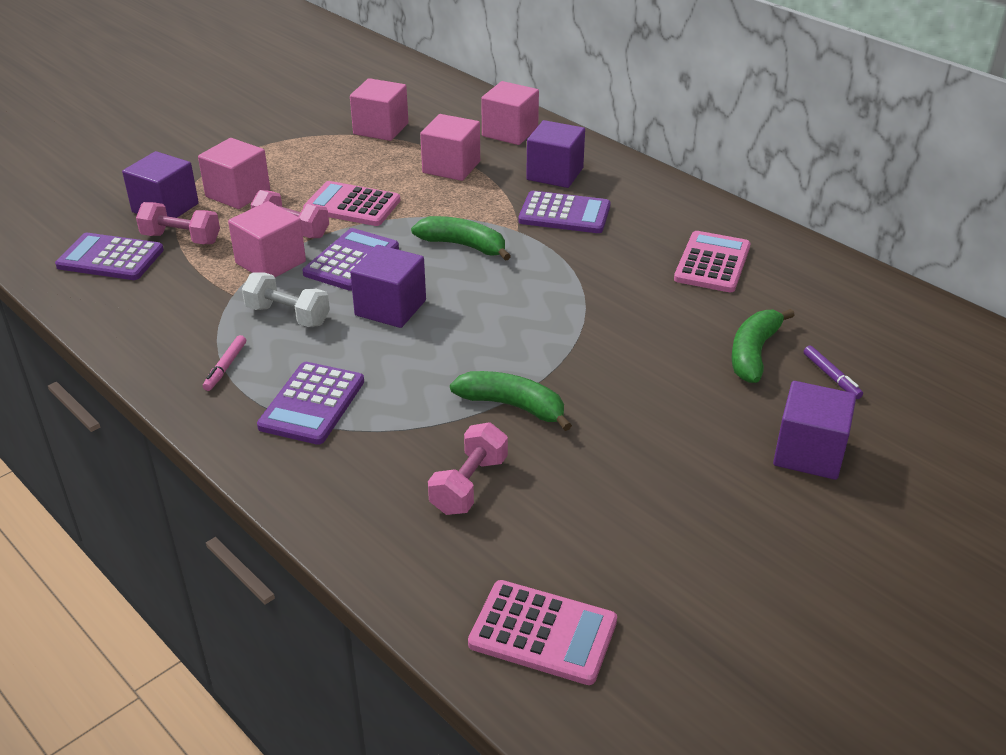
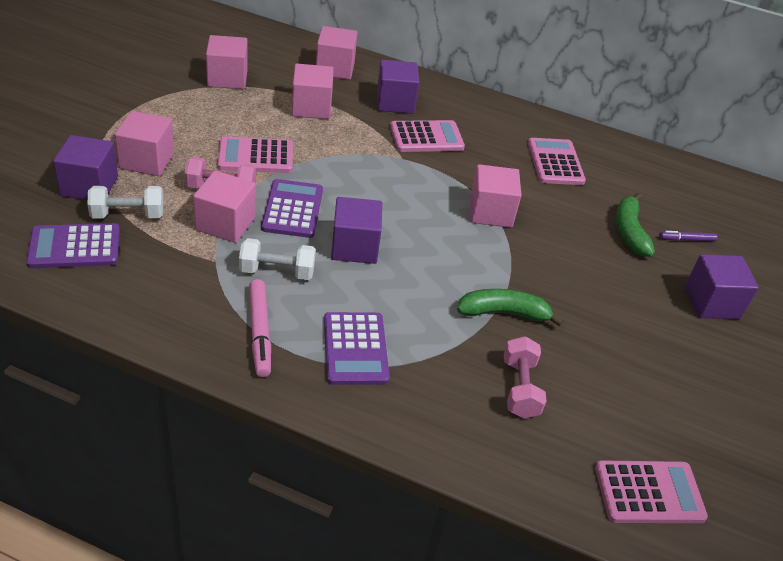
camera: 30 degrees left, 5 degrees up
(181, 238) = (128, 215): pink dumbbell -> white dumbbell
(225, 367) = (260, 332): pink marker -> pink marker, size x1.67
(463, 245) = (371, 179): green banana -> none
(564, 214) = (426, 137): purple calculator -> pink calculator
(582, 301) = (490, 212): none -> pink cube
(831, 376) = (686, 239): purple marker -> purple marker turned 135 degrees clockwise

